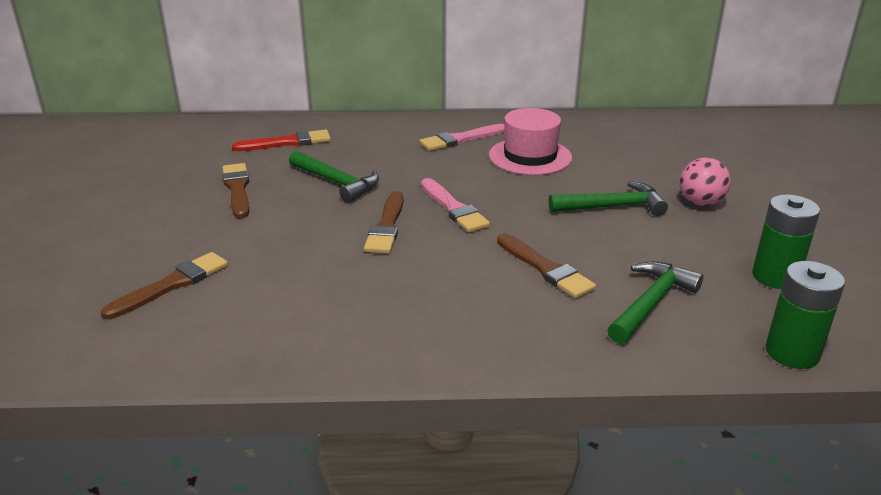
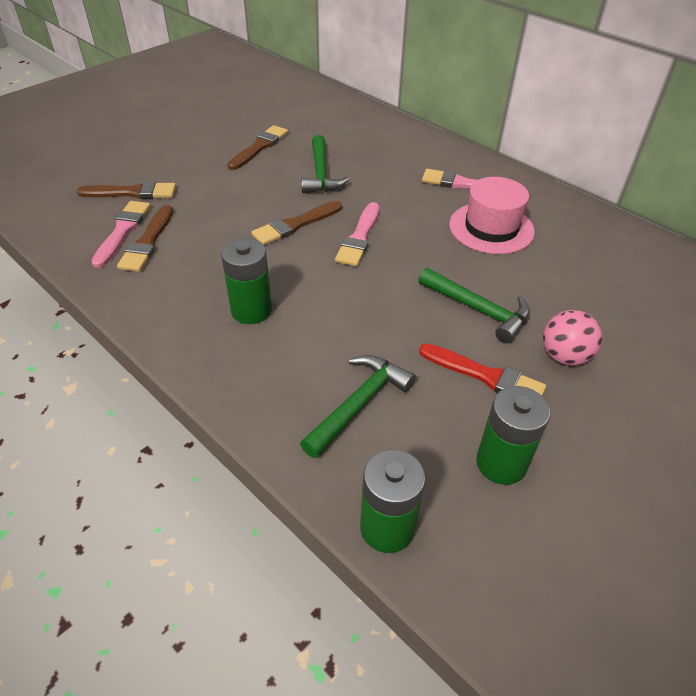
camera: 45 degrees right, 15 degrees up
(228, 317) = (123, 231): none -> pink brush
(287, 142) = (341, 127): red brush -> red brush (486, 376)
(469, 300) = (251, 310): none -> green battery
(546, 269) = (336, 324): brown brush -> brown brush (147, 242)
(651, 303) = (359, 403): green hammer -> green hammer turned 45 degrees counterclockwise

